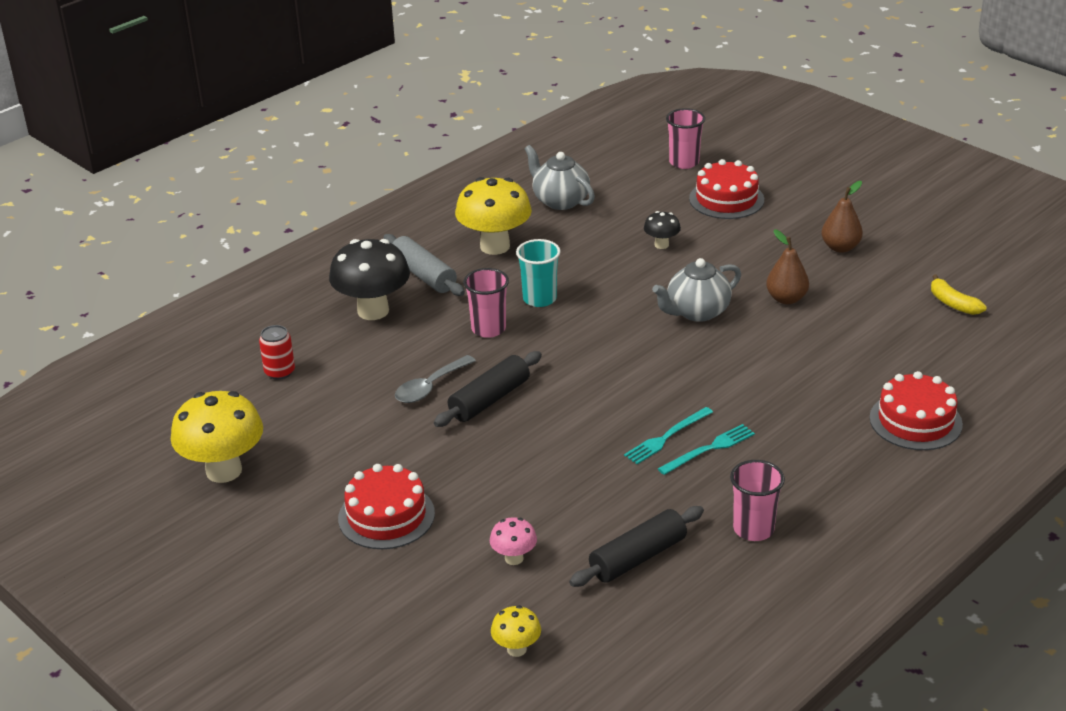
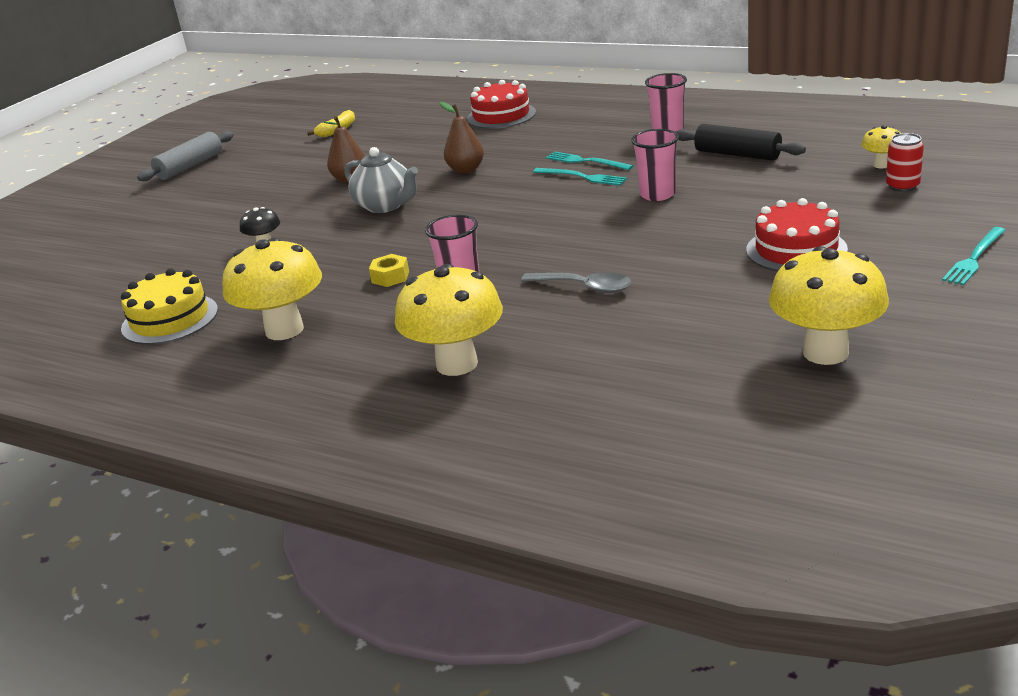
camera: 105 degrees left, 5 degrees down
(272, 611) = (974, 258): none -> turquoise fork
(279, 372) = (620, 383): red can -> red can (902, 186)
(373, 311) = (457, 364): black mushroom -> yellow mushroom
(423, 275) = (363, 355): grey rolling pin -> grey rolling pin (190, 166)
(489, 399) = (584, 254): black rolling pin -> none
(514, 558) = (788, 190): pink mushroom -> none
(539, 299) = (390, 277): turquoise cup -> yellow nut
(560, 201) = (170, 319): grey teapot -> yellow cake
(684, 162) = (80, 273): pink cup -> pink cup (657, 194)
(726, 199) = (166, 236): red cake -> none
(840, 247) = (257, 177): brown pear -> brown pear (466, 170)

